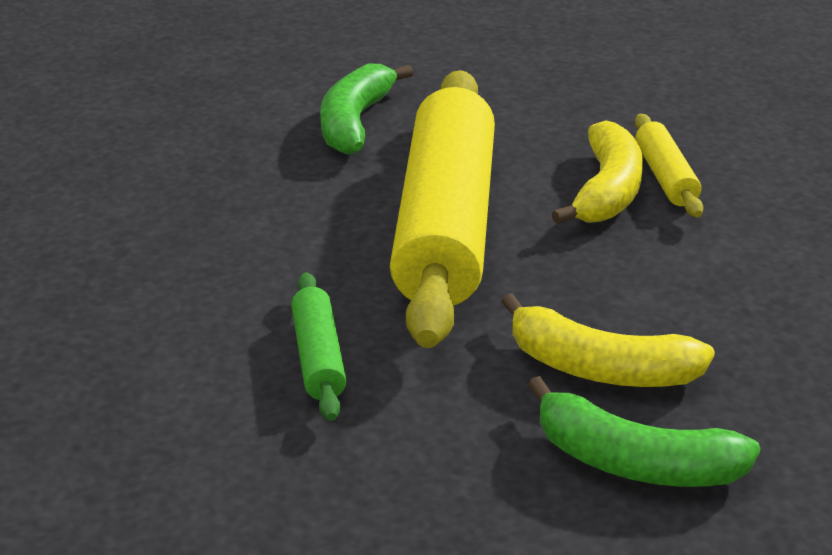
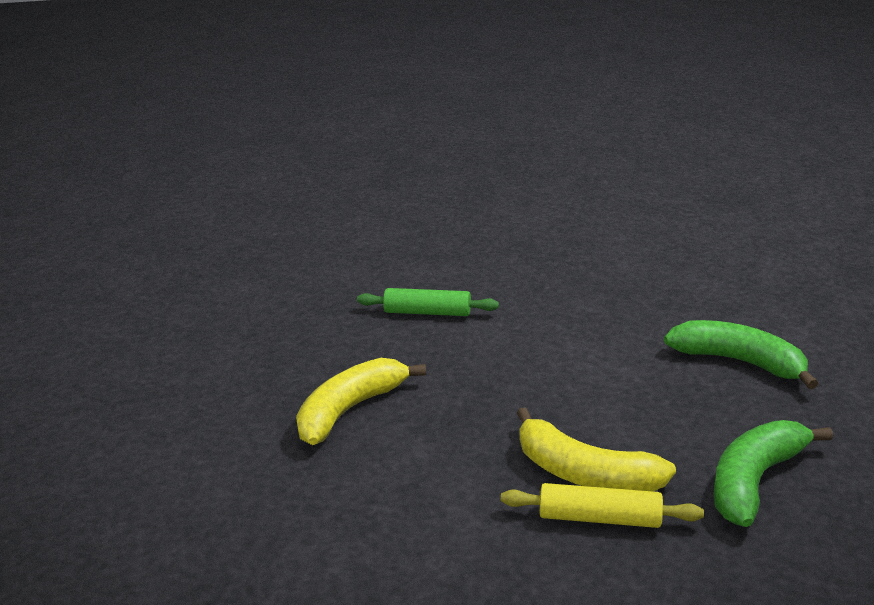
camera: 110 degrees right, 5 degrees down
(446, 226) = (556, 379): yellow rolling pin -> none
(635, 462) = (256, 401): green banana -> green banana (754, 480)

